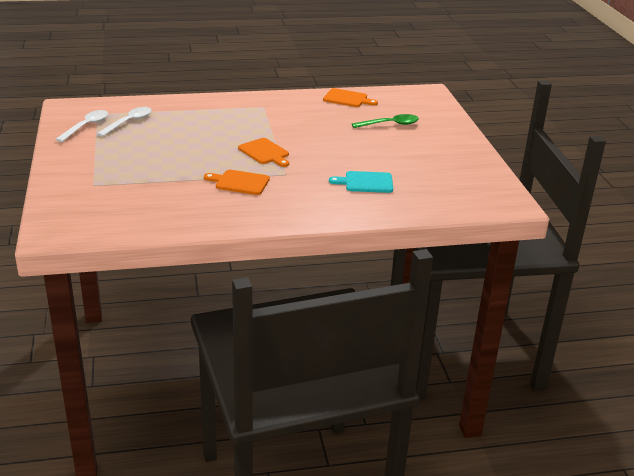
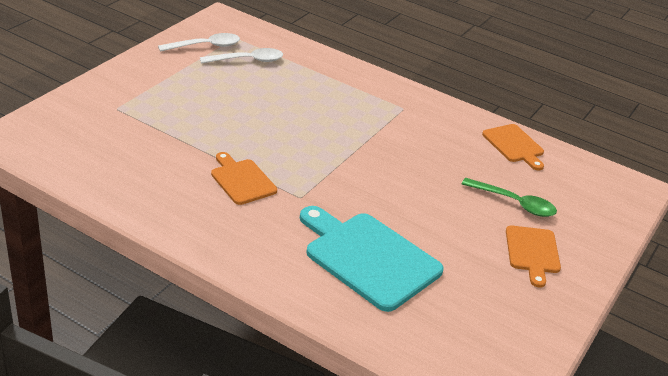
camera: 40 degrees right, 5 degrees up
(265, 152) = (320, 161): orange cutting board -> orange cutting board (532, 252)
(366, 182) = (368, 258): turquoise cutting board -> turquoise cutting board, size x1.78

